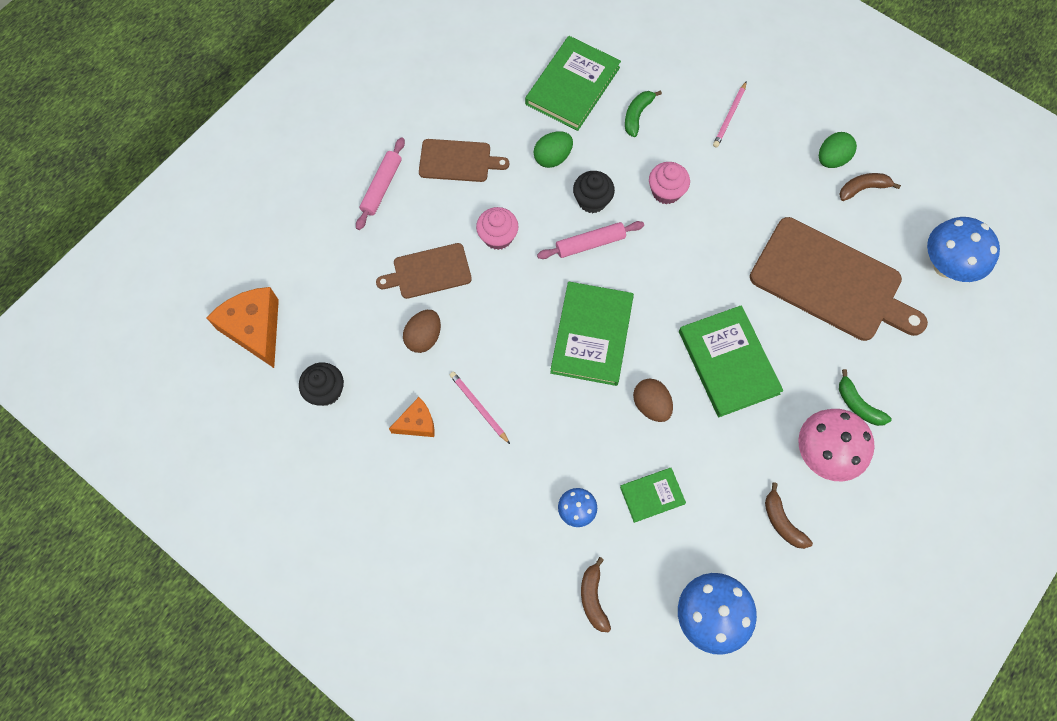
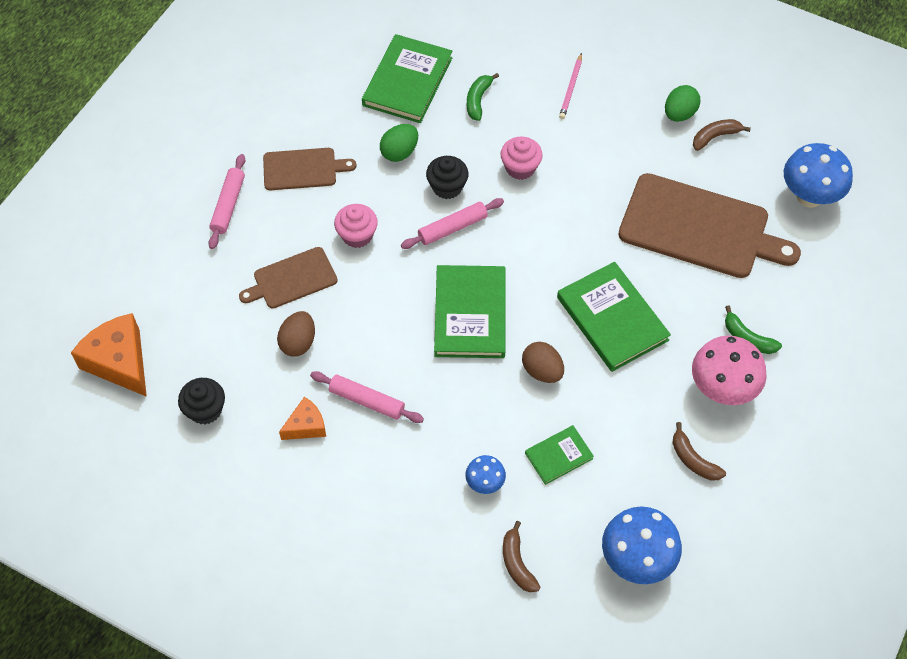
camera: 10 degrees left, 10 degrees down
(478, 407) = (367, 400): pink pencil -> pink rolling pin

